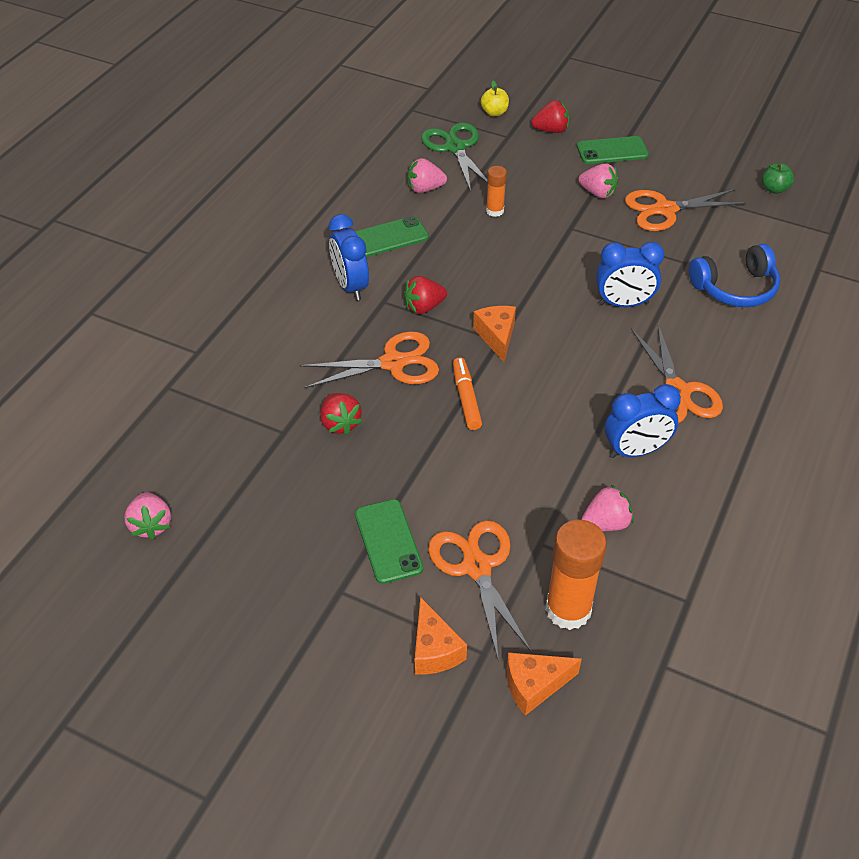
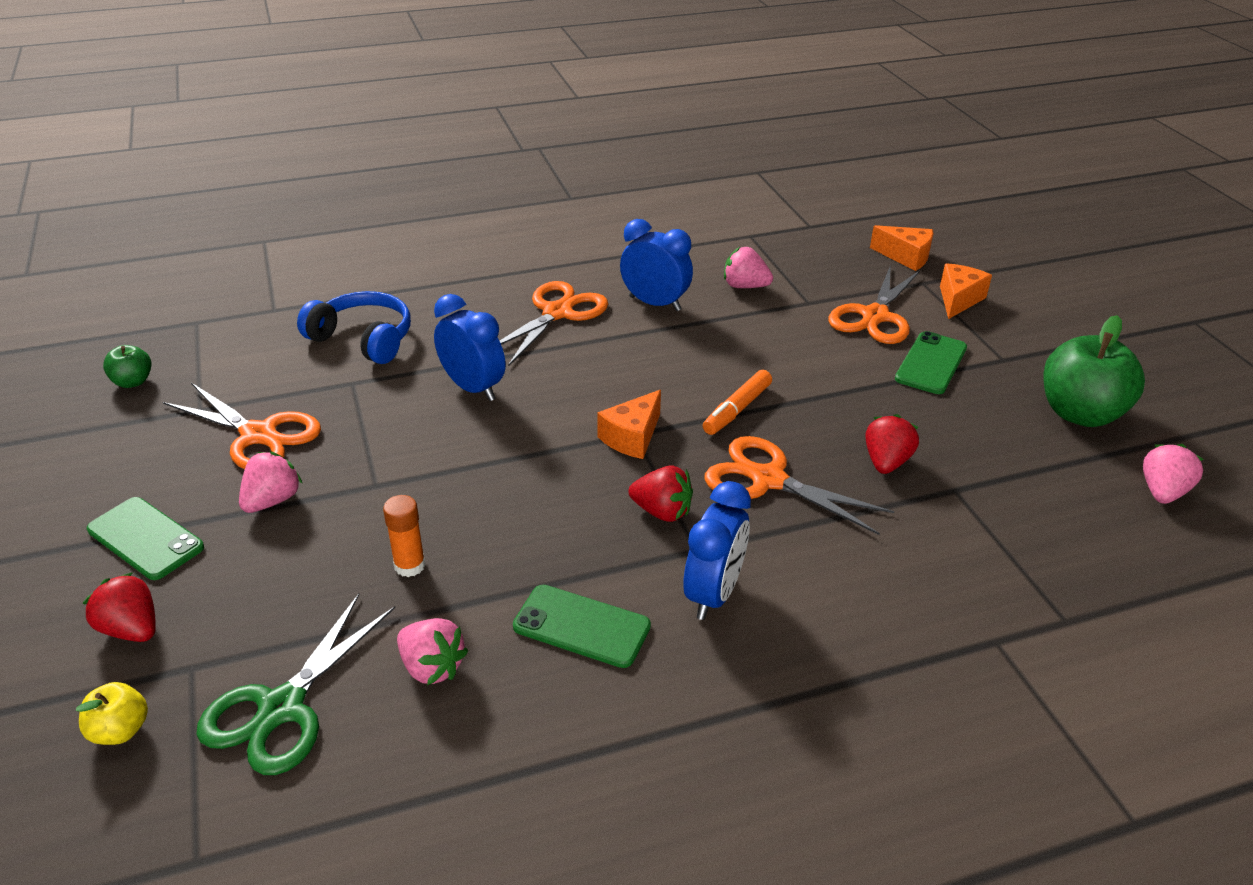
camera: 135 degrees left, 10 degrees down
(245, 567) = (1080, 413): none -> green apple
(568, 609) = (836, 269): orange glue stick -> none
(597, 193) = (272, 500): pink strawberry -> pink strawberry turned 45 degrees clockwise

